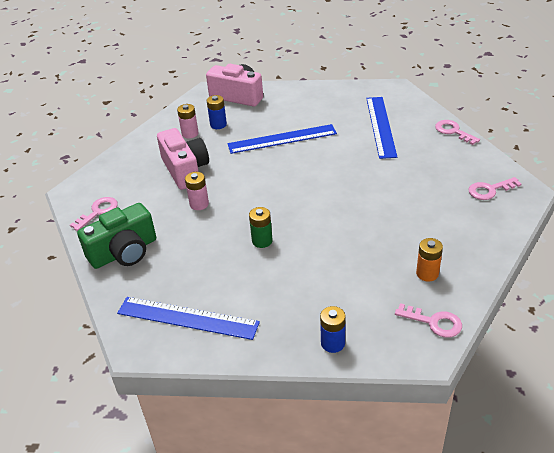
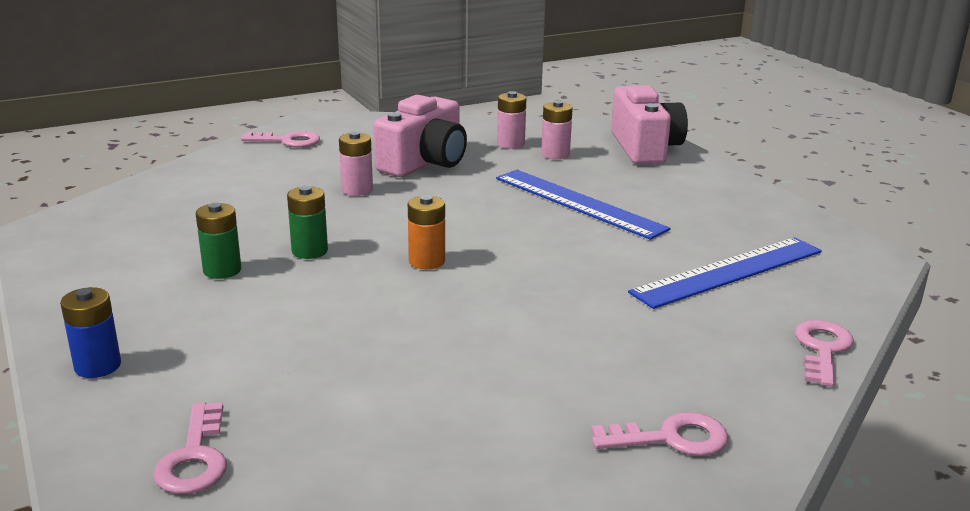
camera: 55 degrees right, 15 degrees down
(124, 252) = (220, 175): green camera -> none
(187, 318) = (109, 244): blue ruler -> none
(218, 125) = (555, 154): blue battery -> pink battery
(259, 278) = (222, 270): none -> green battery
(427, 273) = (332, 419): orange battery -> orange battery (427, 261)
(489, 190) = (671, 438): pink key -> pink key turned 135 degrees clockwise

